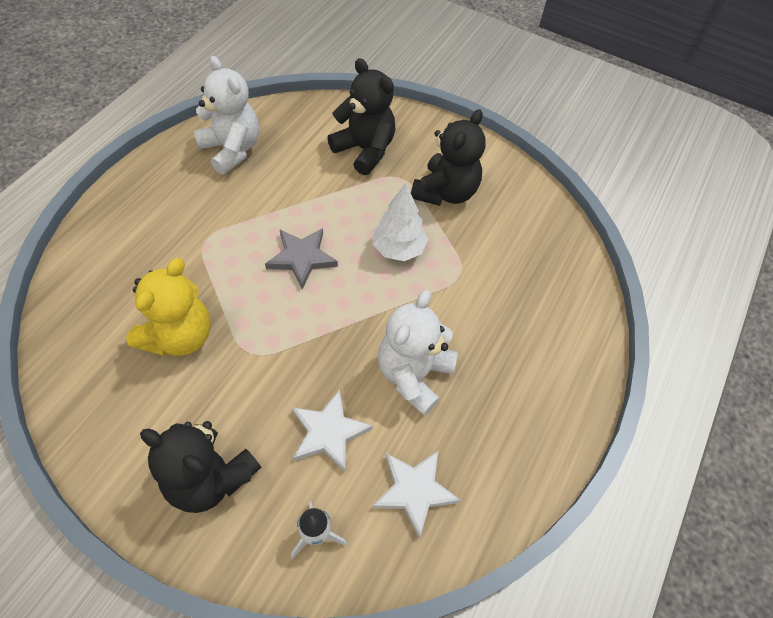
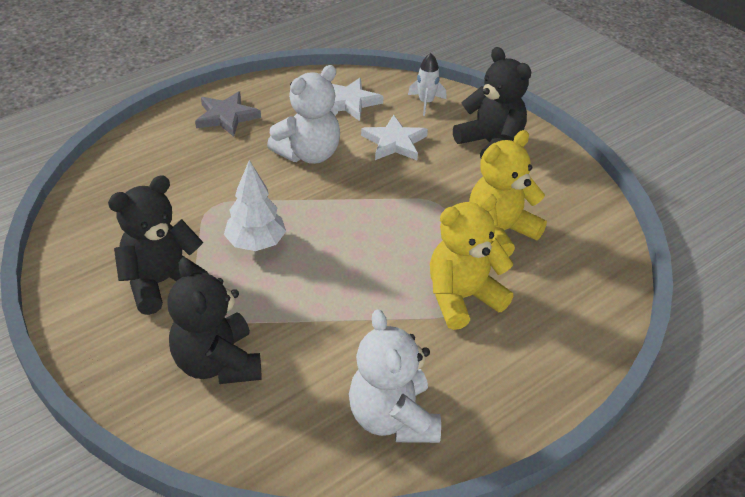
camera: 155 degrees left, 15 degrees down
(202, 252) = (462, 298): none -> yellow teddy bear
(302, 258) = (359, 263): grey star -> grey star (226, 117)

